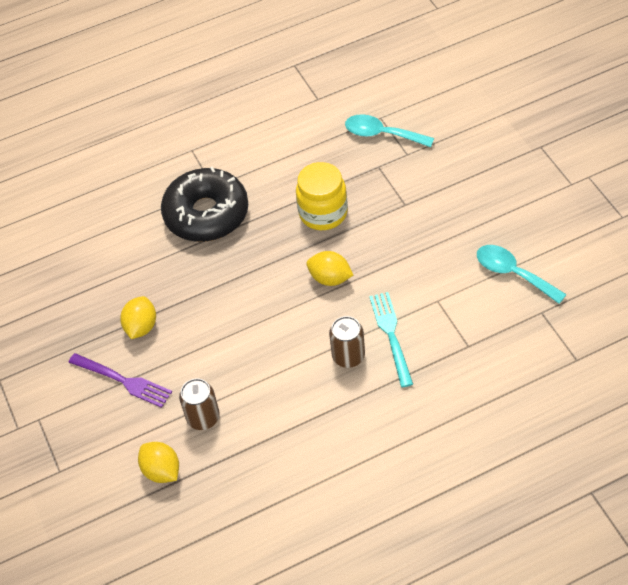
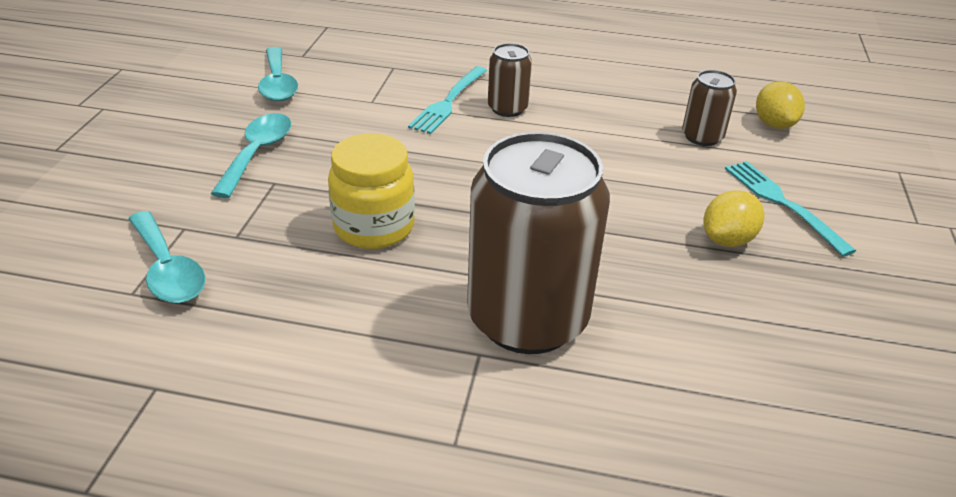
camera: 150 degrees left, 15 degrees down
(123, 380) = (782, 203): purple fork -> turquoise fork
(206, 214) = (527, 319): black donut -> brown can
(330, 278) = (449, 166): yellow lemon -> none
(440, 215) = (257, 153): none -> turquoise spoon

